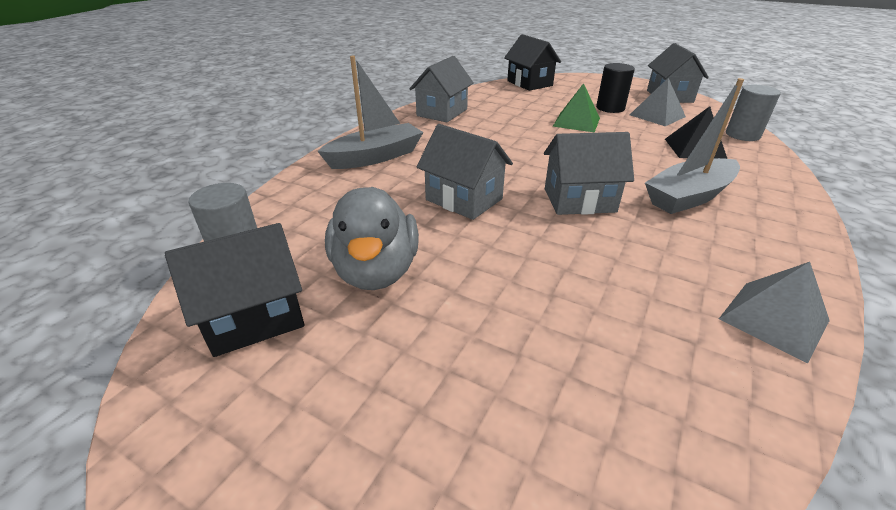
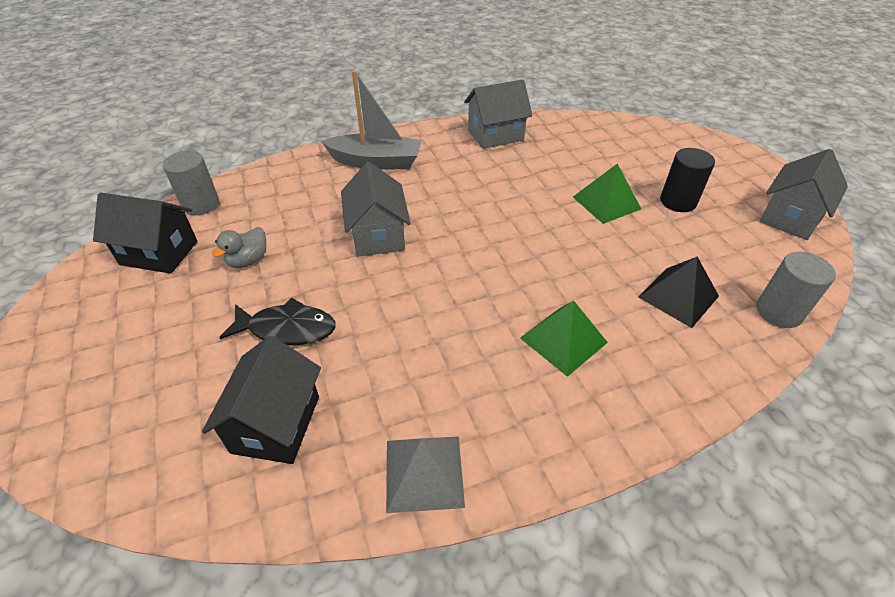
camera: 40 degrees right, 10 degrees up
(376, 271) = (248, 260): grey duck -> grey duck, size x0.52
(508, 298) = (287, 329): none -> black fish
(529, 83) = (643, 130): black house -> black house (276, 424)
(579, 200) = (460, 286): grey house -> none
(657, 115) = (717, 236): grey pyramid -> none
(688, 197) = (563, 340): grey boat -> green pyramid

